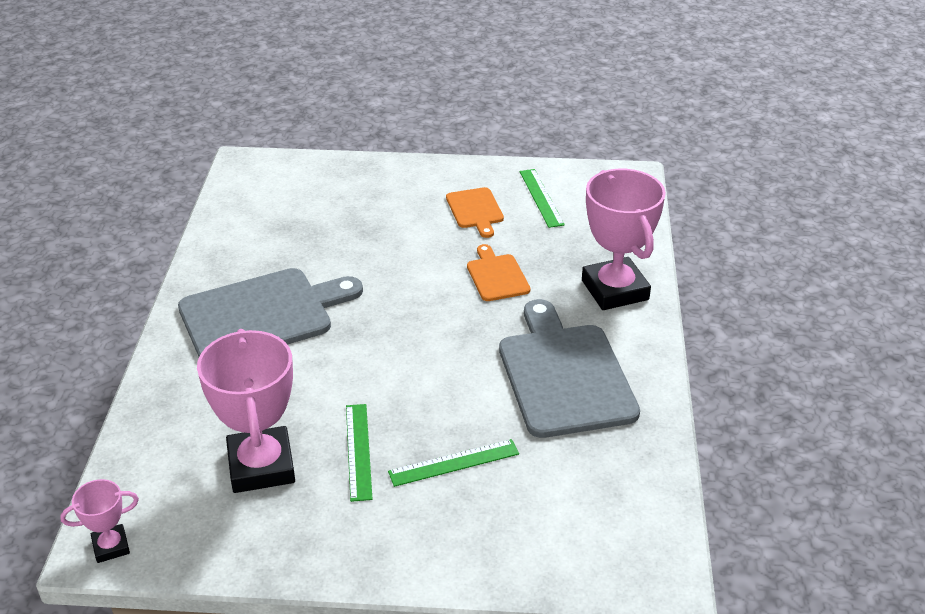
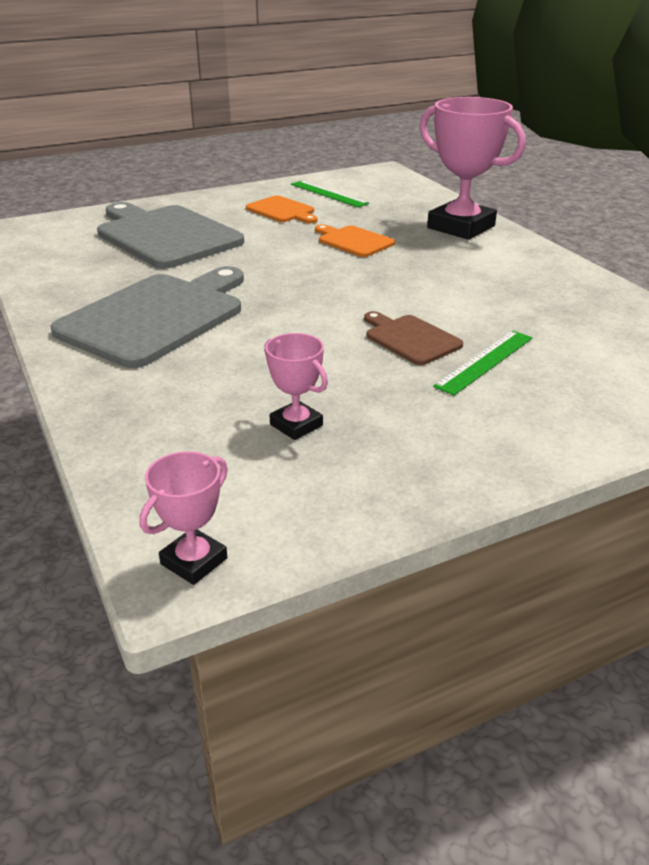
camera: 30 degrees left, 5 degrees down
(261, 466) = (296, 425): pink trophy -> pink trophy, size x0.49
(359, 451) = (384, 381): green ruler -> none
(423, 414) = (410, 338): none -> brown cutting board
(564, 375) = (494, 281): grey cutting board -> grey cutting board (165, 235)

